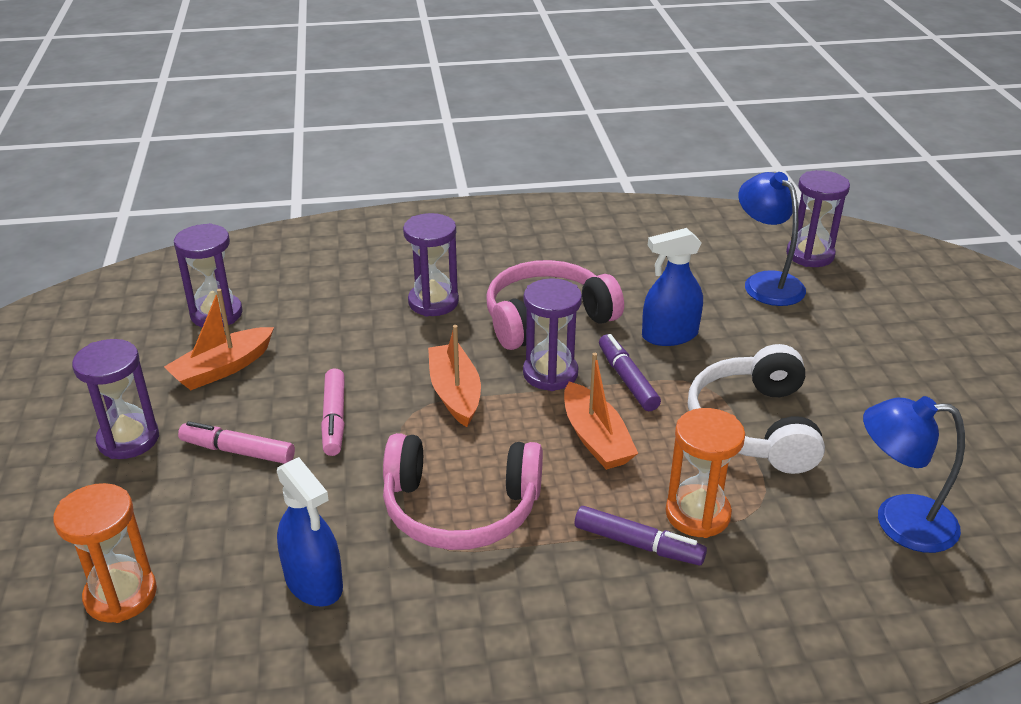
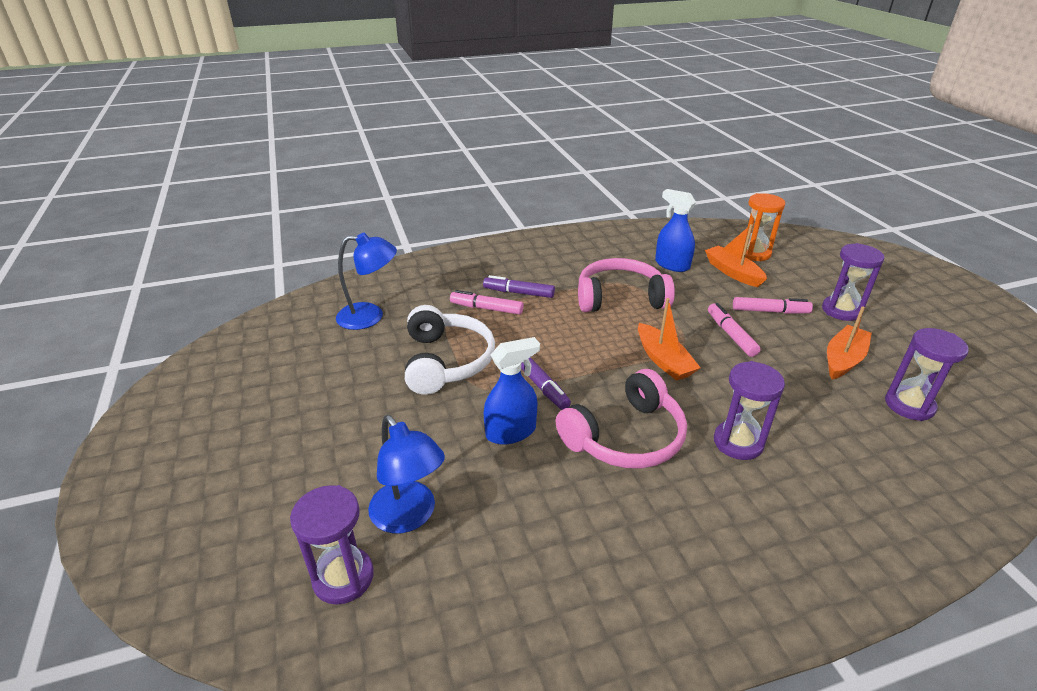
camera: 170 degrees right, 0 degrees up
(550, 373) = (601, 383): purple hourglass -> none
(596, 438) = (554, 341): orange boat -> orange boat (732, 272)
(697, 514) = (486, 308): orange hourglass -> pink marker

